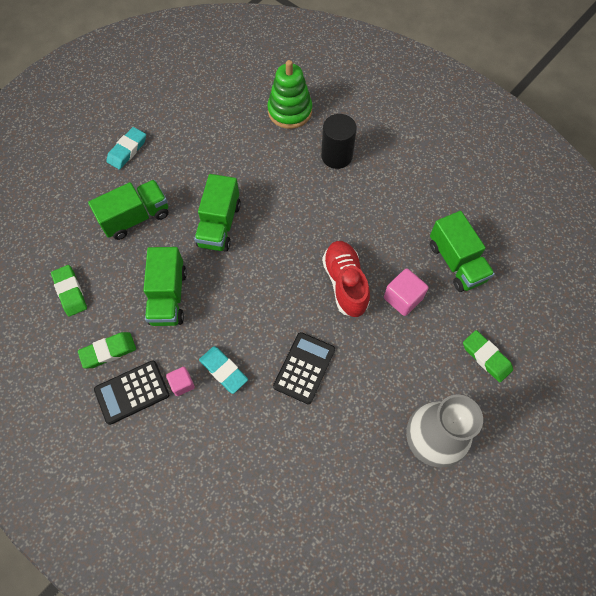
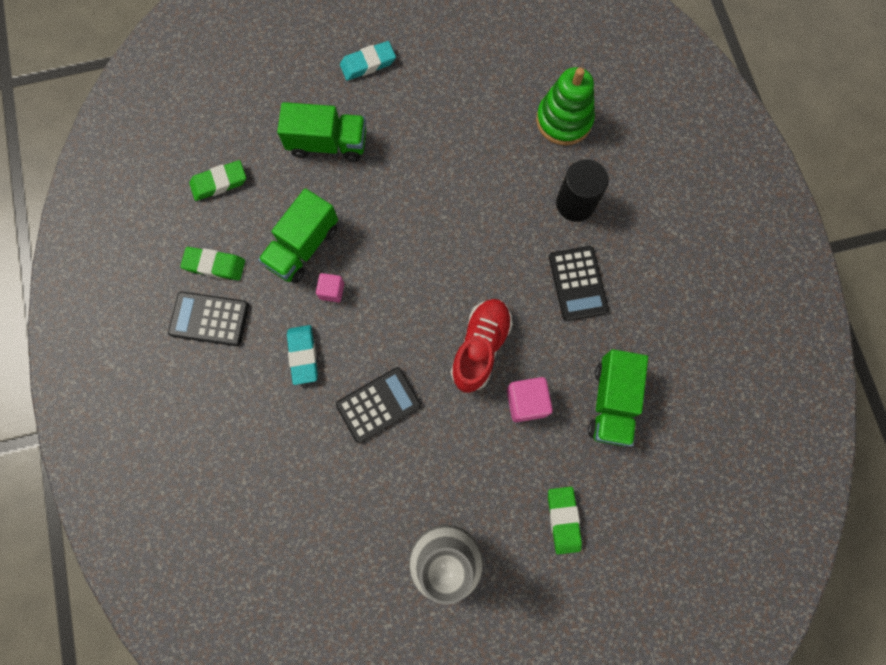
camera: 35 degrees right, 10 degrees up
(70, 292) = (219, 182): green eraser -> green eraser turned 60 degrees clockwise
(182, 384) = (258, 342): pink cube -> pink cube (332, 291)
(219, 225) = (402, 203): green truck -> none
(376, 203) = (577, 283): none -> black calculator

